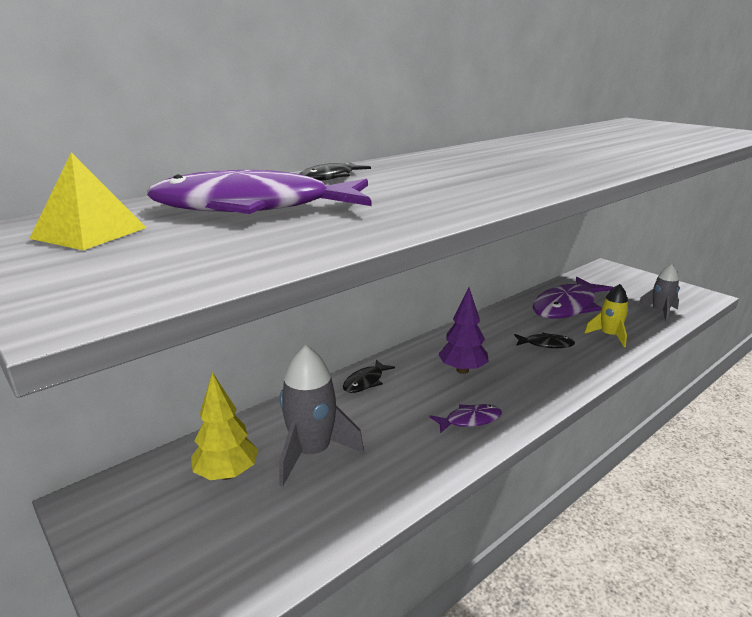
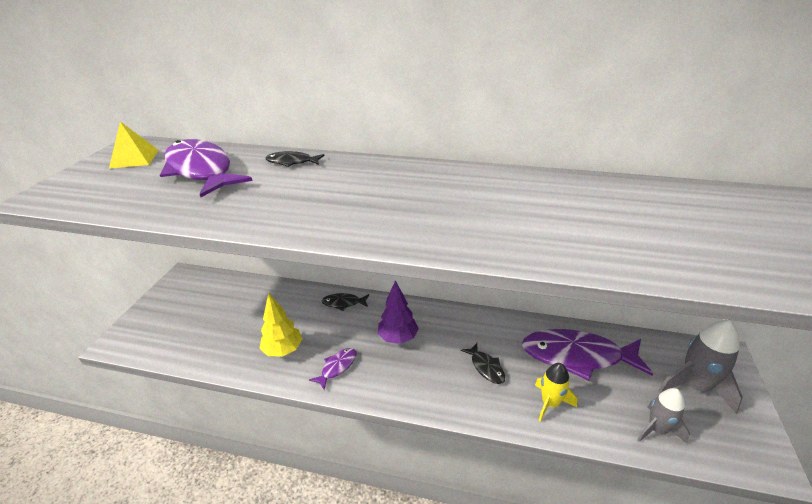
camera: 55 degrees right, 10 degrees up
(227, 474) = (223, 301): yellow tree -> yellow tree (283, 350)
(312, 453) = (258, 319): grey rocket -> grey rocket (695, 387)
(470, 420) = (337, 367): purple fish -> purple fish turned 90 degrees counterclockwise

